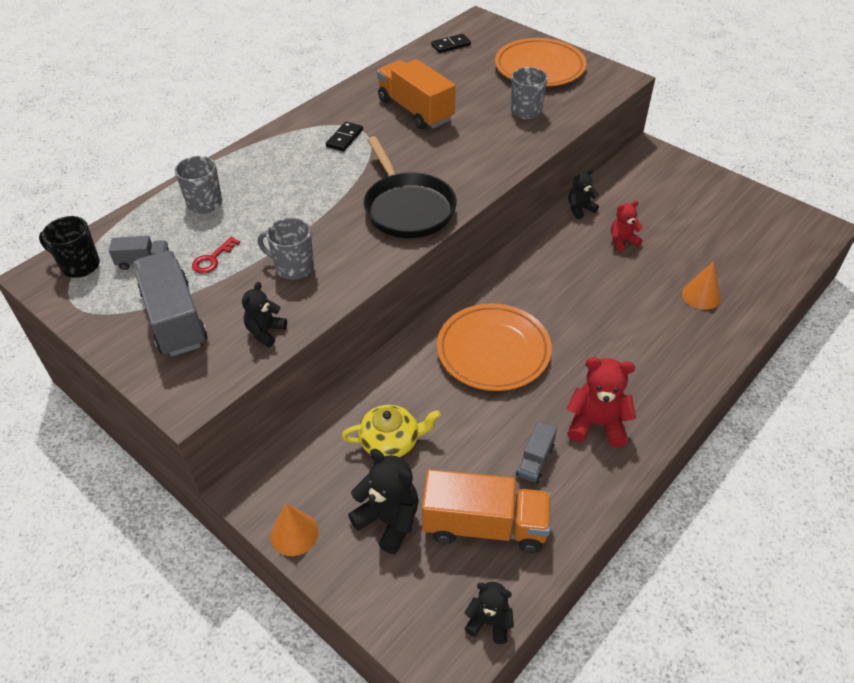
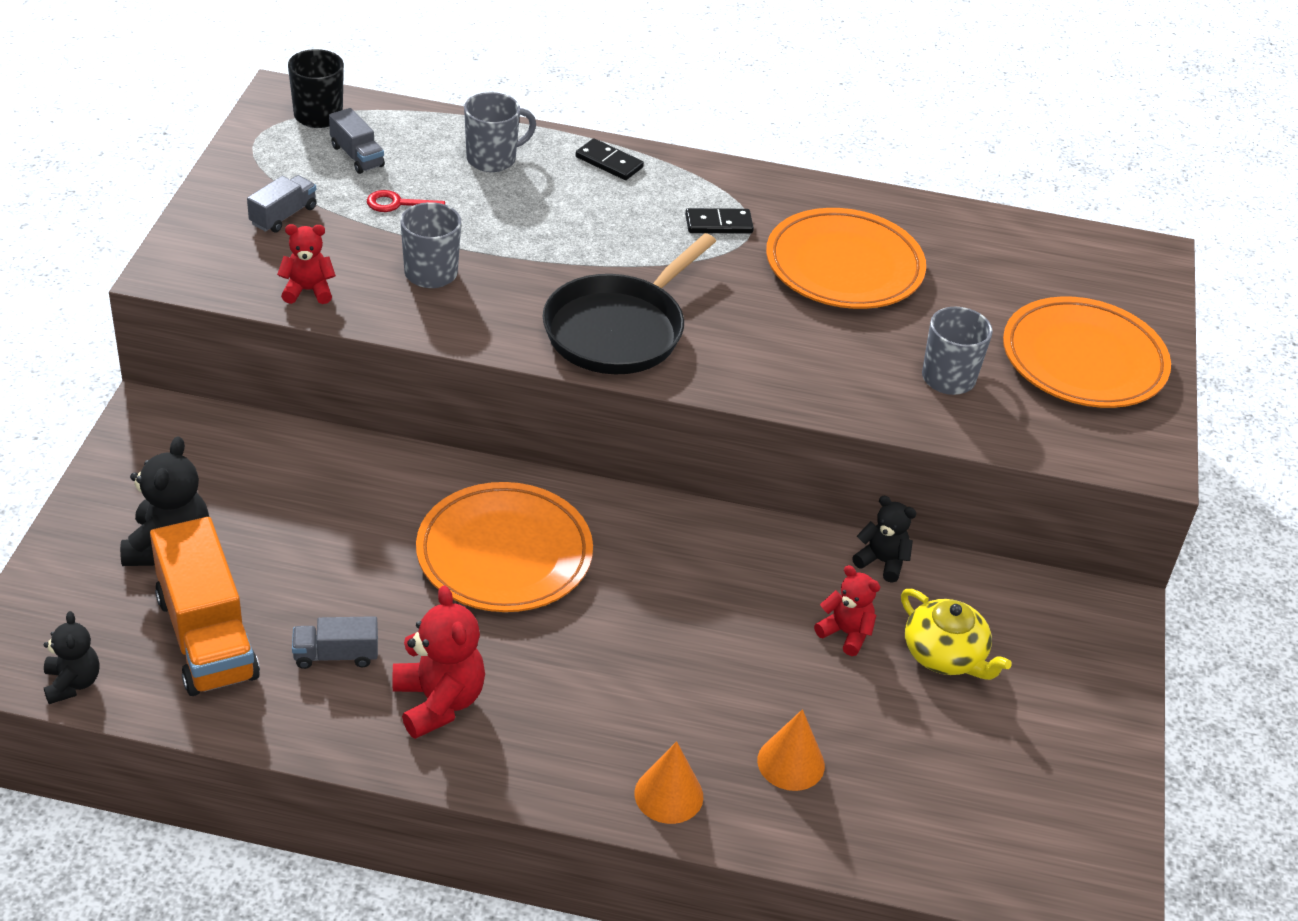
camera: 55 degrees right, 5 degrees down
(175, 319) = (283, 216): grey truck -> grey truck, size x0.49
(265, 332) = (308, 290): black teddy bear -> red teddy bear
(294, 534) = (110, 474): orange cone -> orange cone (668, 795)
(390, 441) = (287, 507): yellow teapot -> yellow teapot (945, 655)
(415, 110) = (844, 267): orange truck -> orange plate
(451, 45) = (1048, 248): black domino -> black domino (609, 162)

